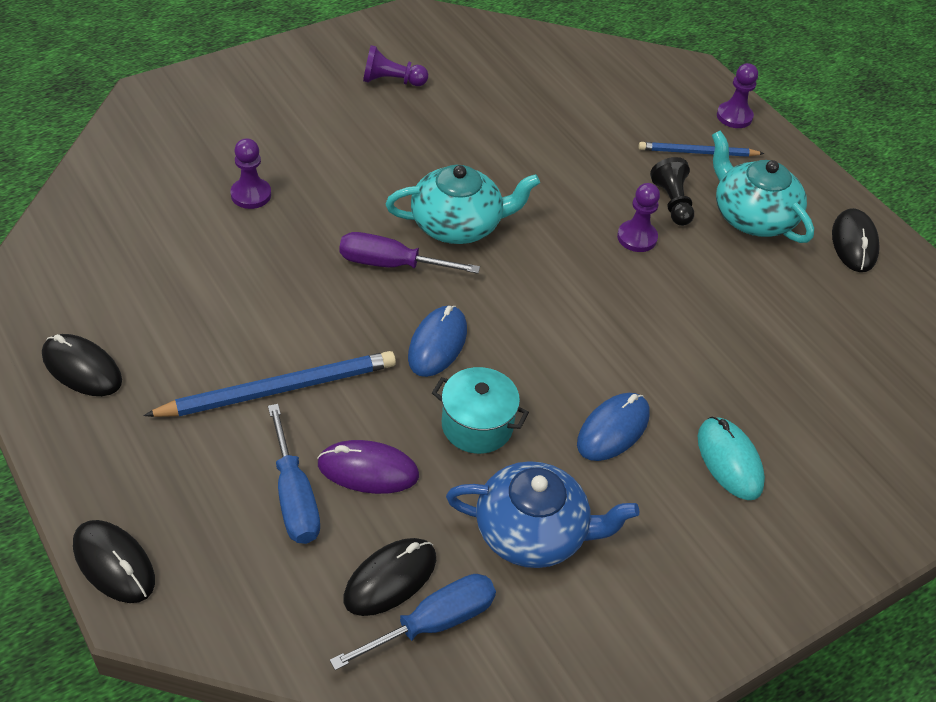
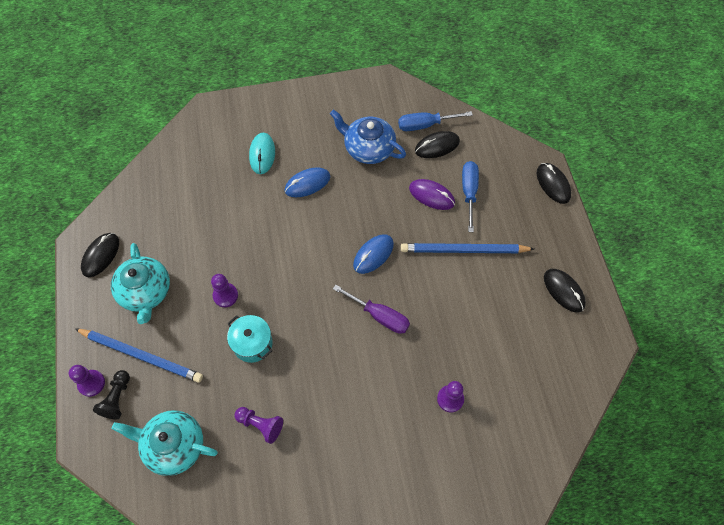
camera: 155 degrees left, 15 degrees up
(391, 81) = (319, 495): purple pawn -> purple pawn (260, 425)
(458, 224) = (328, 336): turquoise teapot -> turquoise teapot (173, 445)
(477, 425) = (372, 203): turquoise pot -> turquoise pot (252, 344)
(672, 203) = (186, 316): black pawn -> black pawn (117, 398)
(698, 152) = (141, 355): blue pencil -> blue pencil, size x1.62

